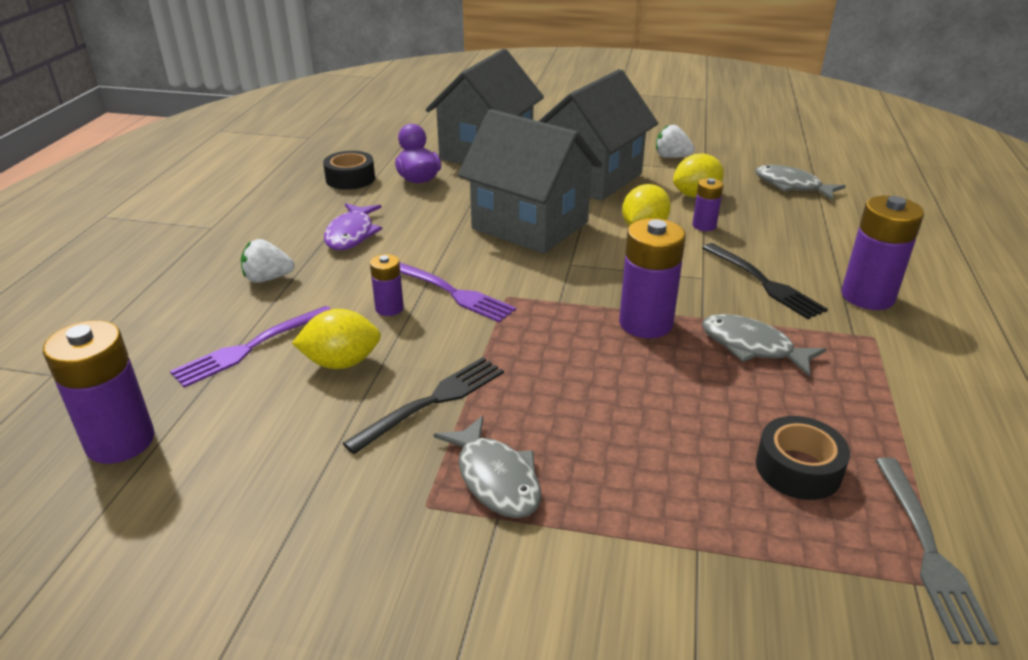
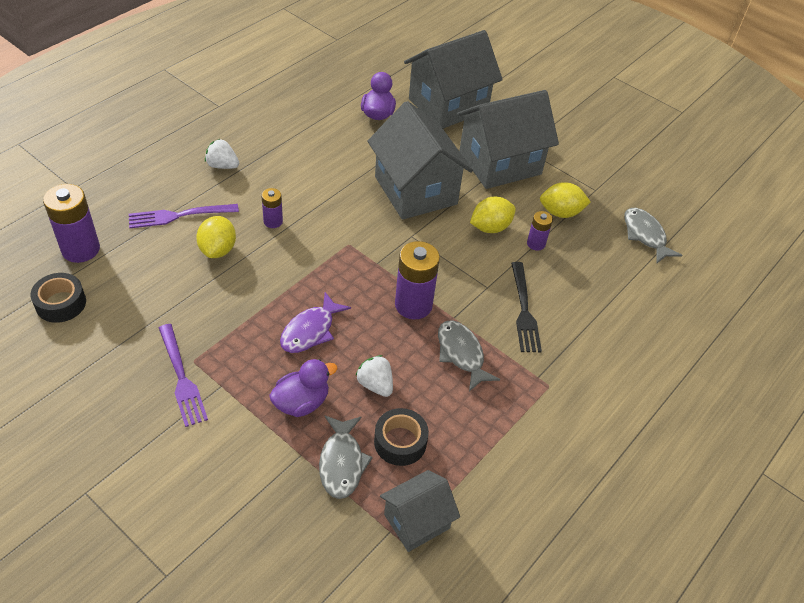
camera: 25 degrees right, 15 degrees up
(341, 363) = (218, 249): yellow lemon -> yellow lemon turned 75 degrees clockwise
(350, 179) = (333, 95): black tape -> black tape (61, 303)
(351, 234) = (296, 149): purple fish -> purple fish (310, 331)
(432, 402) = (245, 300): black fork -> none
(452, 292) = (319, 226): purple fork -> purple fork (181, 377)
(496, 478) = (238, 363): grey fish -> grey fish (342, 463)
(629, 484) = (301, 402): none -> purple duck
(671, 157) = (582, 166): white strawberry -> white strawberry (375, 384)
(867, 296) = (583, 355): purple battery -> none
(928, 551) = (416, 521): grey fork -> grey house

